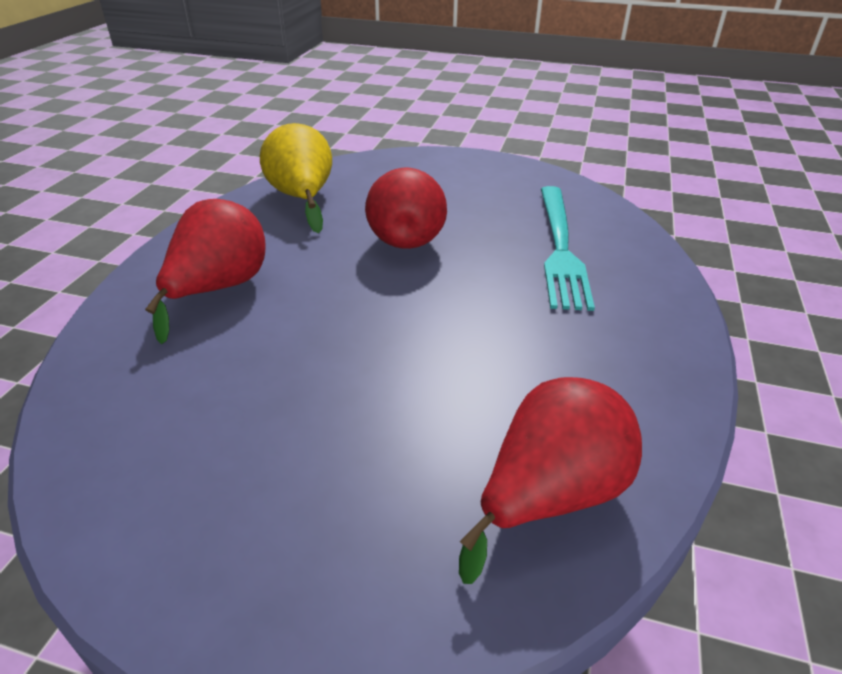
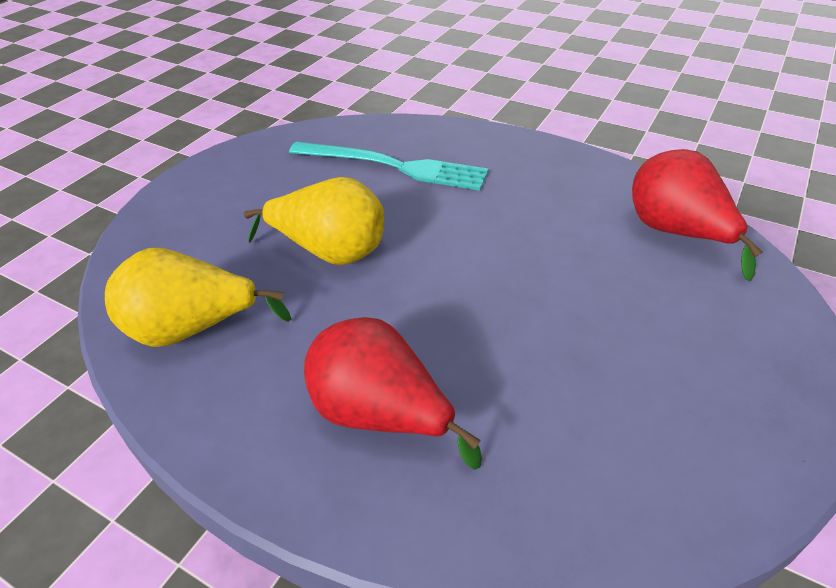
camera: 75 degrees left, 5 degrees up
(407, 236) = (330, 251): red pear -> yellow pear

